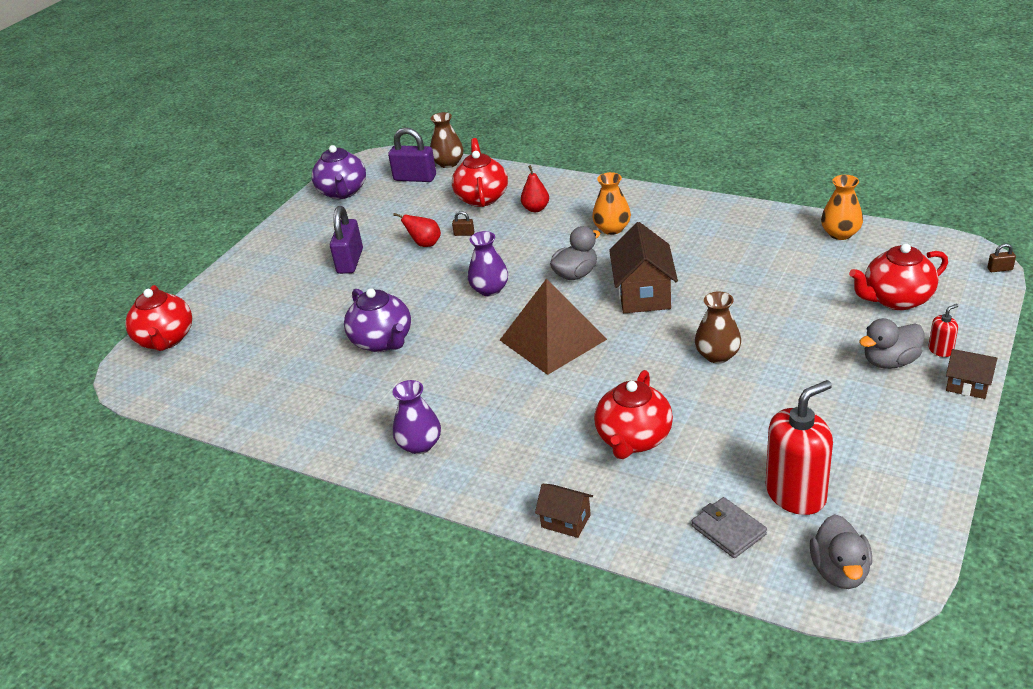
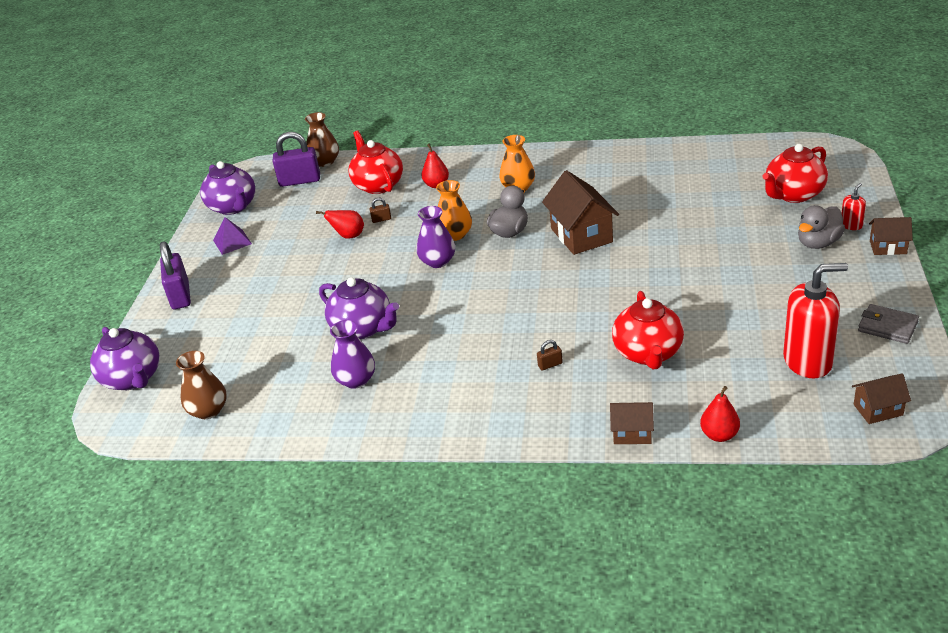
camera: 20 degrees left, 0 degrees up
(166, 340) = (133, 379): red teapot -> purple teapot
(322, 226) = (232, 242): none -> purple pyramid
(350, 261) = (282, 266): purple padlock -> purple padlock (180, 296)
(420, 444) = (458, 406): purple vase -> purple vase (356, 380)
(553, 339) = (524, 290): brown pyramid -> none
(652, 549) = (719, 435): none -> red pear
(717, 355) = (676, 270): brown vase -> brown vase (208, 410)
(728, 530) = (772, 403): grey wallet -> grey wallet (887, 326)
(796, 494) = (808, 361): red soap dispenser -> red soap dispenser turned 45 degrees clockwise
(839, 571) = (878, 410): grey duck -> brown house
(840, 233) = (717, 153): orange vase -> orange vase (455, 235)
(1000, 269) = (858, 155): brown padlock -> brown padlock (550, 365)

